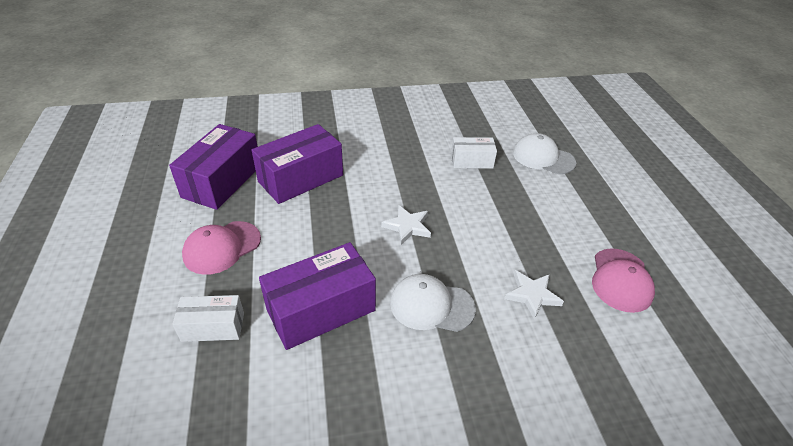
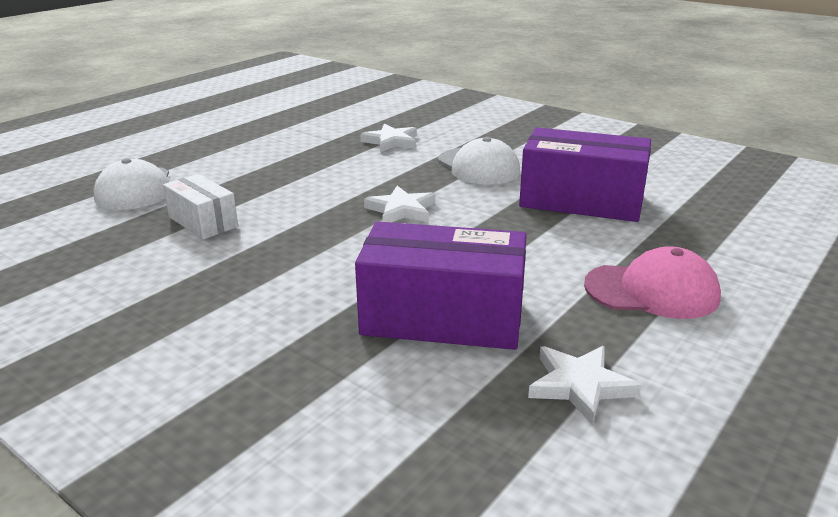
camera: 130 degrees left, 15 degrees down
(213, 327) = (708, 234): white box -> none
(222, 181) = (580, 386): purple box -> white star
(621, 280) = (314, 123): pink cap -> none

